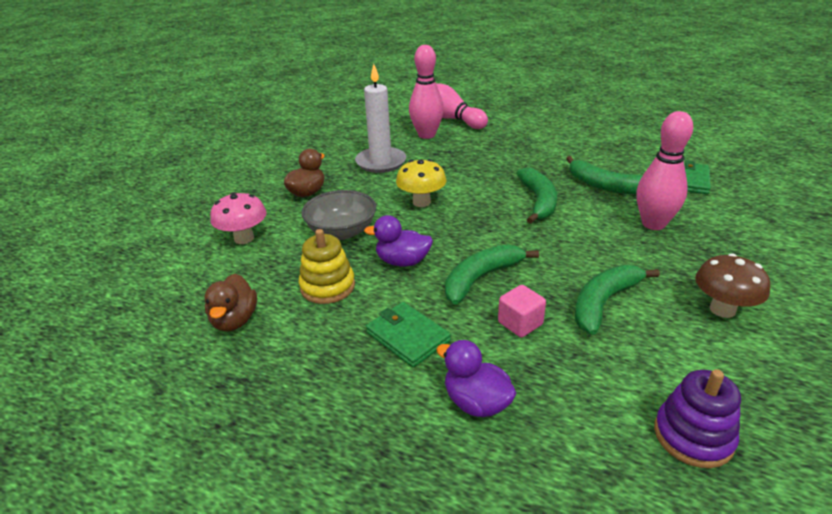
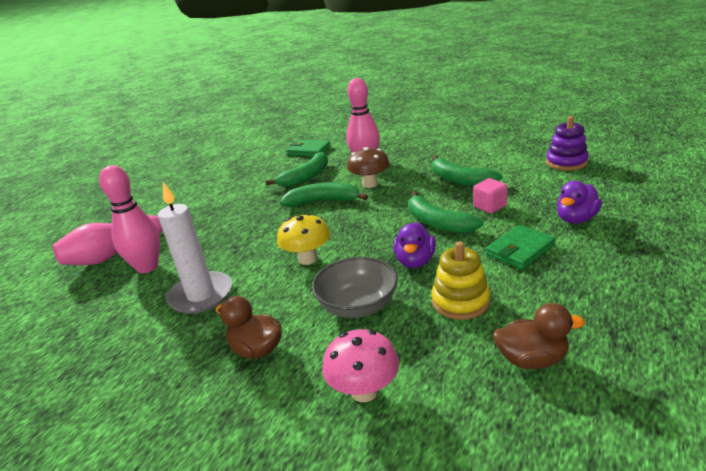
camera: 85 degrees left, 5 degrees down
(722, 309) = (459, 150): brown mushroom -> brown mushroom (370, 184)

